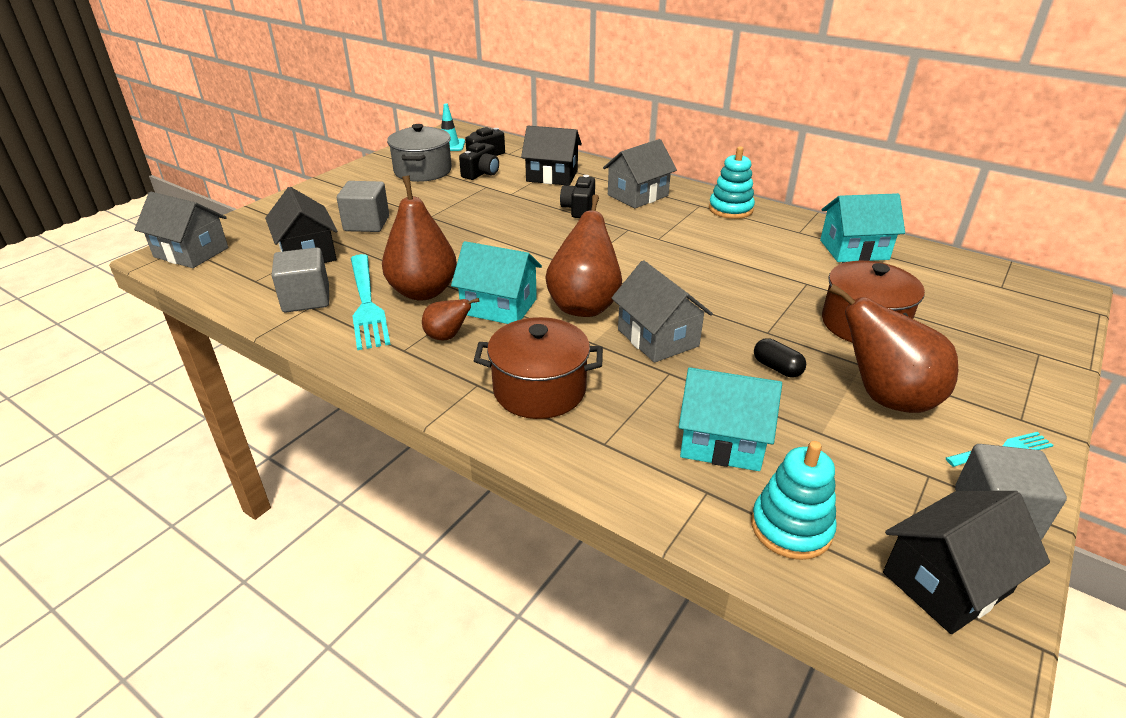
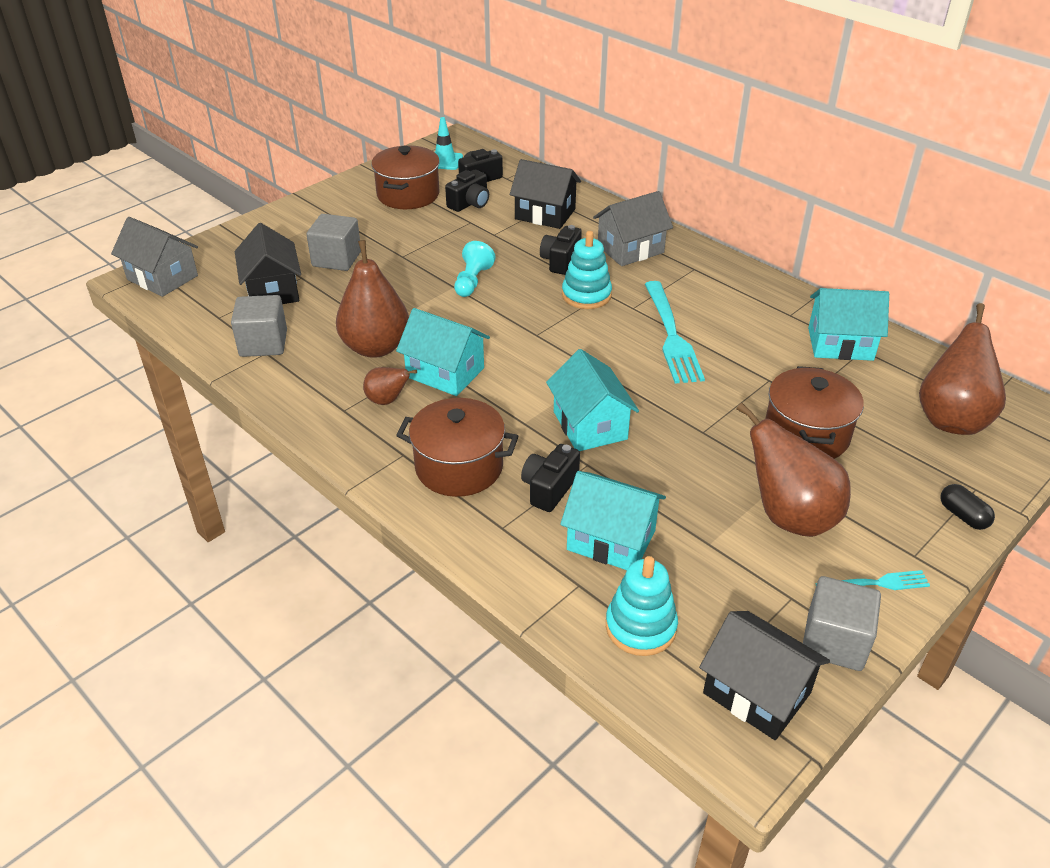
camera: 10 degrees right, 5 degrees up
(367, 303) = (319, 355): turquoise fork -> turquoise fork (671, 335)
(422, 171) = (408, 195): grey pot -> brown pot
(502, 230) = (472, 281): none -> turquoise pawn
(584, 306) = (529, 381): brown pear -> brown pear (951, 419)
(639, 399) = (549, 488): none -> black camera
(658, 338) = (590, 425): grey house -> turquoise house
(730, 209) = (726, 277): turquoise stacking toy -> turquoise stacking toy (586, 295)
(777, 368) = (695, 472): black capsule -> black capsule (963, 516)
(946, 582) = (756, 693): black house -> black house turned 60 degrees clockwise

